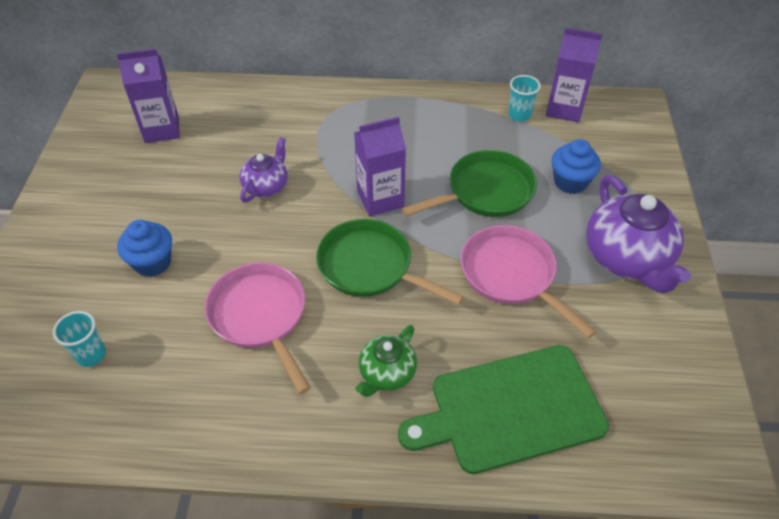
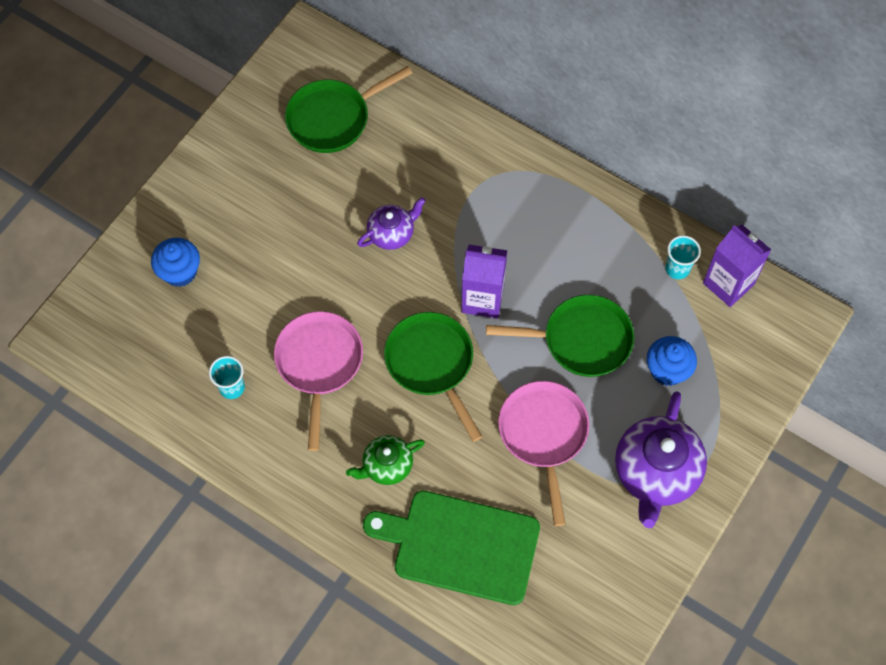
camera: 30 degrees right, 15 degrees up
(91, 355) = (179, 330): turquoise cup -> turquoise cup (232, 387)
(152, 262) = (260, 266): blue cupcake -> blue cupcake (180, 272)
(162, 129) = (333, 118): purple carton -> green pan

